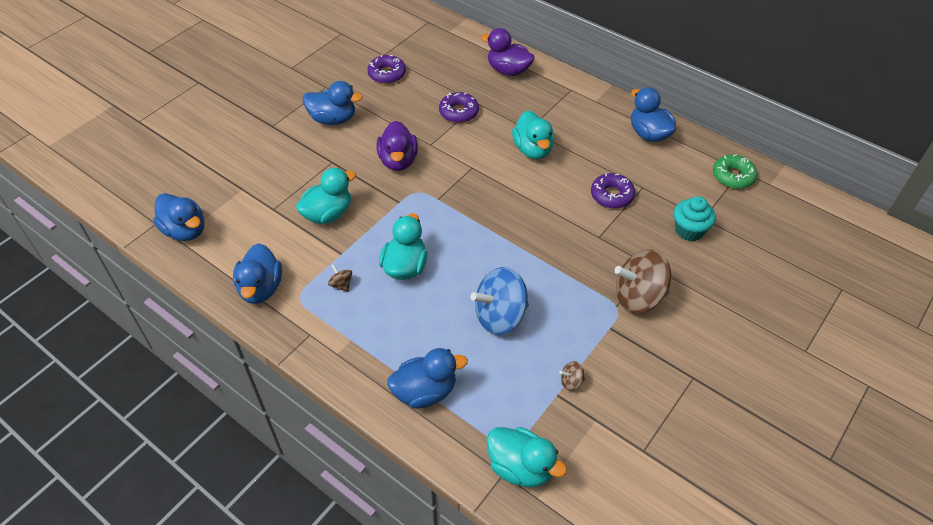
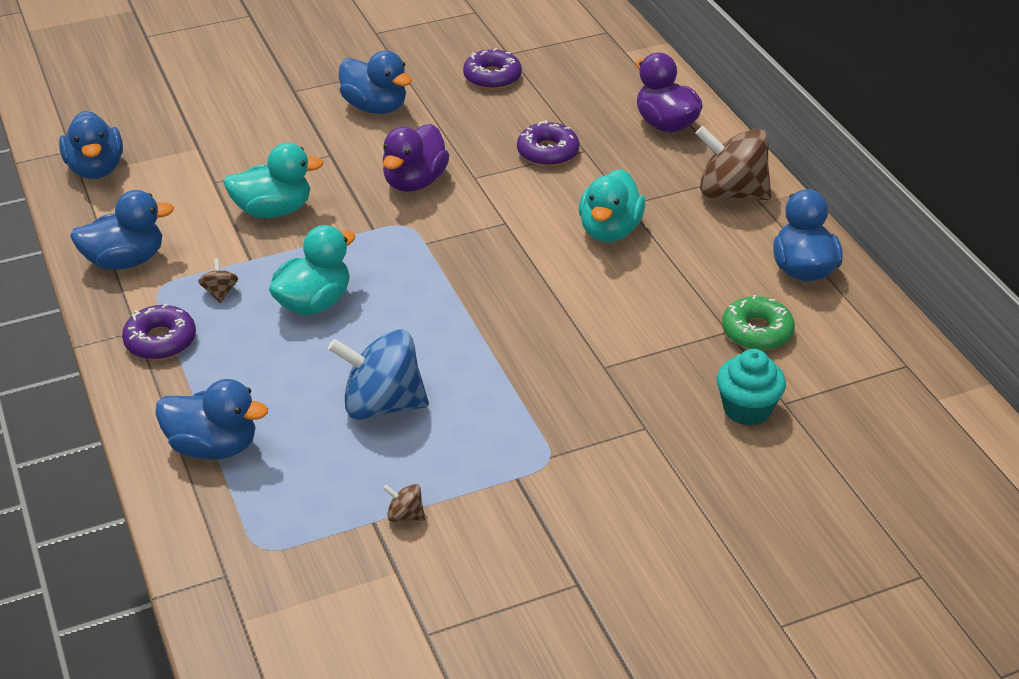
camera: 30 degrees right, 10 degrees down
(261, 288) = (125, 261): blue duck -> blue duck turned 135 degrees counterclockwise
(520, 467) = (252, 578): turquoise duck -> none
(611, 195) = (671, 324): purple donut -> purple donut (160, 340)
(638, 297) = (592, 458): brown spinning top -> brown spinning top (731, 193)
(733, 176) = (885, 368): green donut -> green donut (757, 332)

